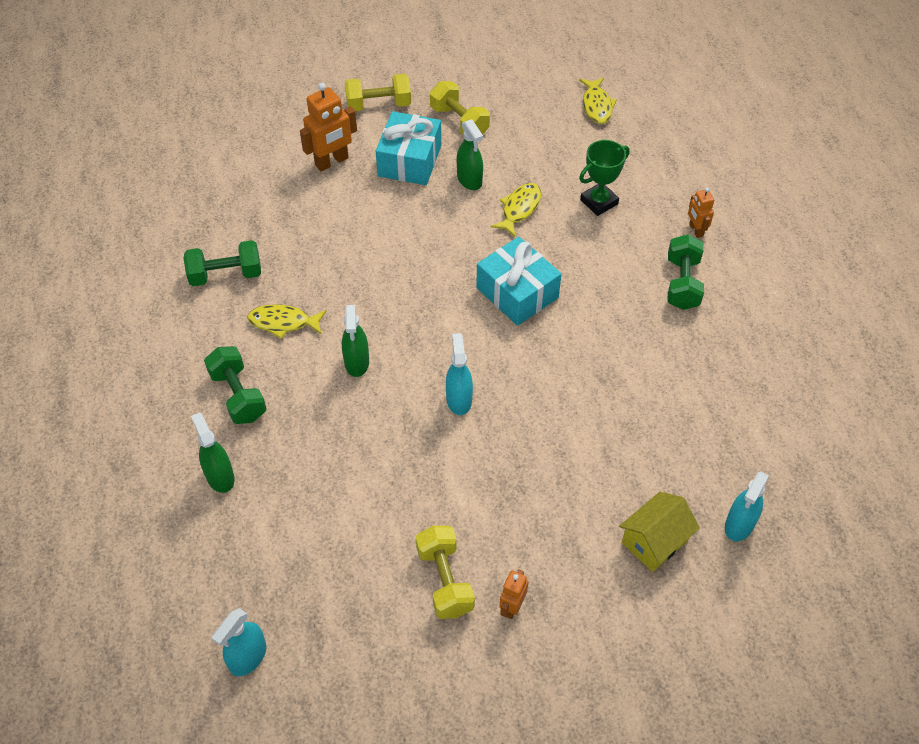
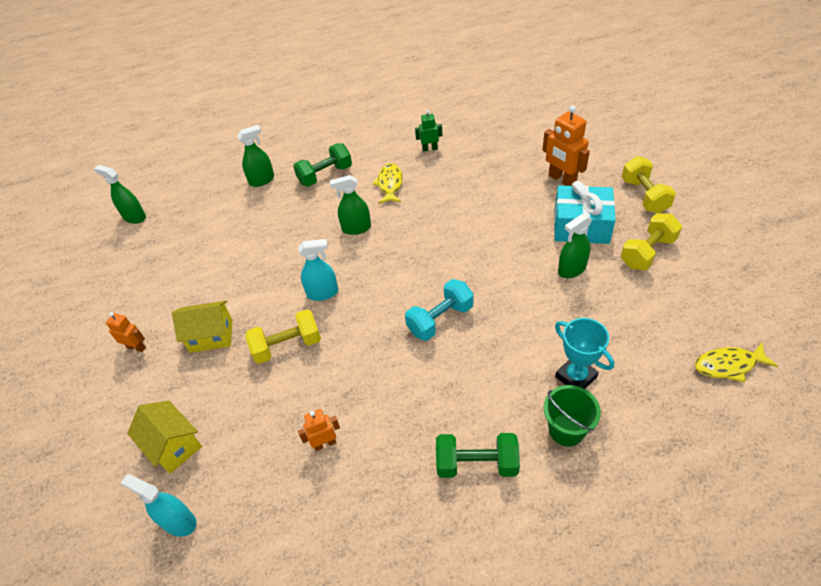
camera: 90 degrees right, 5 degrees down
(226, 275) = (430, 149): green dumbbell -> green robot
(248, 657) = (134, 217): turquoise spray bottle -> green spray bottle
(445, 580) = (166, 305): yellow dumbbell -> yellow dumbbell (287, 346)
(506, 518) = (211, 336): none -> yellow house
(517, 293) = (440, 319): turquoise gift -> turquoise dumbbell
(519, 209) = (545, 311): yellow fish -> none
(599, 202) = (576, 377): green trophy -> turquoise trophy
(652, 218) = (566, 430): none -> green bucket
(695, 230) = (561, 477): orange robot -> orange robot (325, 443)

